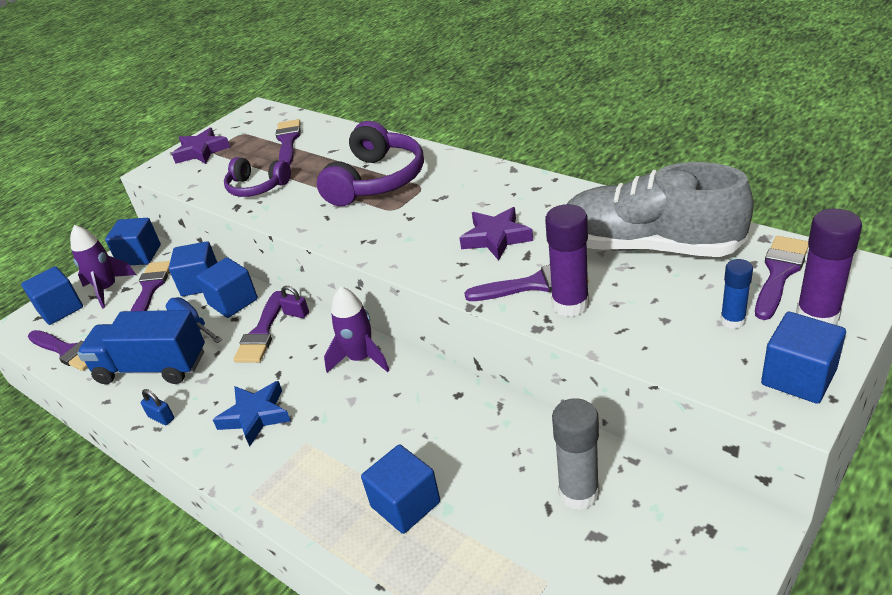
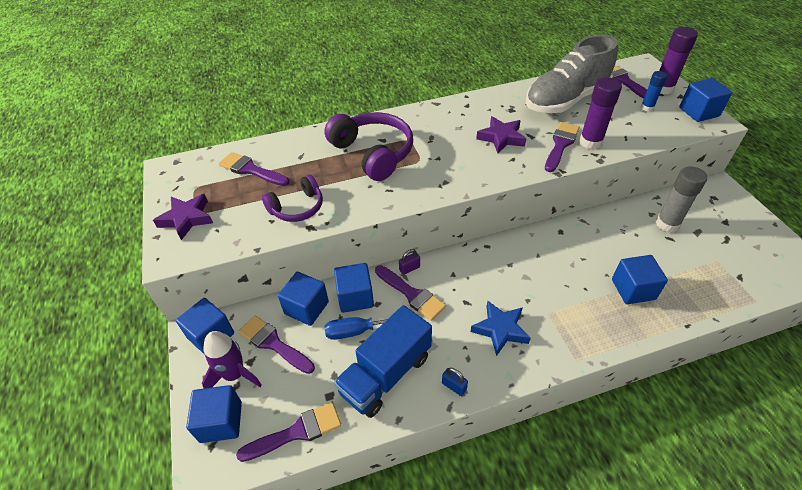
camera: 60 degrees left, 10 degrees up
(161, 418) = (454, 386): blue padlock -> blue padlock turned 60 degrees clockwise
(360, 358) = (490, 257): purple rocket -> none

